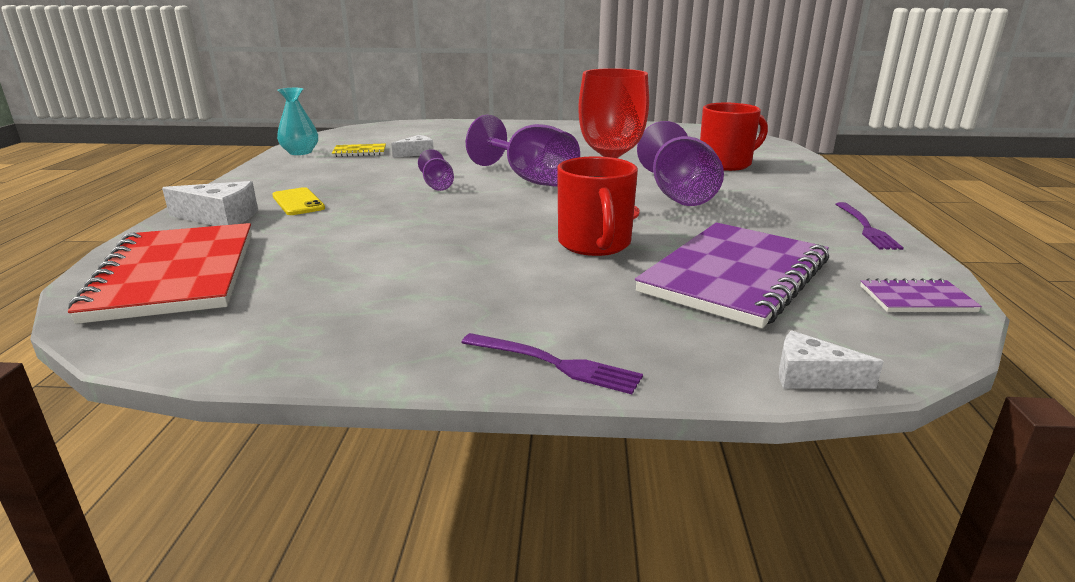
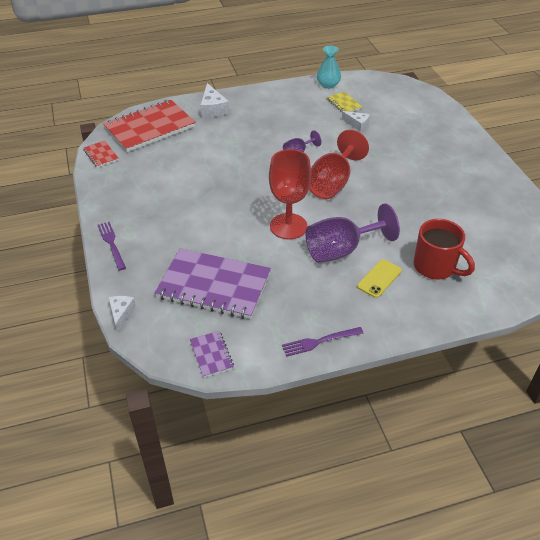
camera: 70 degrees right, 20 degrees up
(181, 342) = (101, 155): none -> red notebook
(298, 202) = (244, 120): yellow phone -> yellow phone (379, 278)
(530, 179) = (332, 183): purple goblet -> red goblet
(556, 364) = (111, 243): purple fork -> purple fork turned 150 degrees clockwise
(594, 244) = (234, 231): red mug -> none

